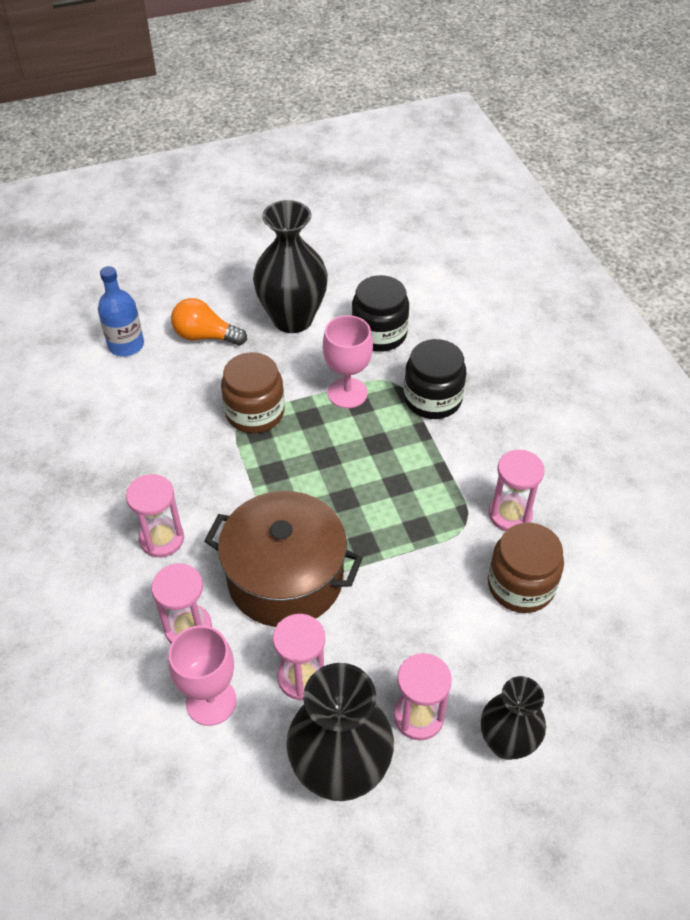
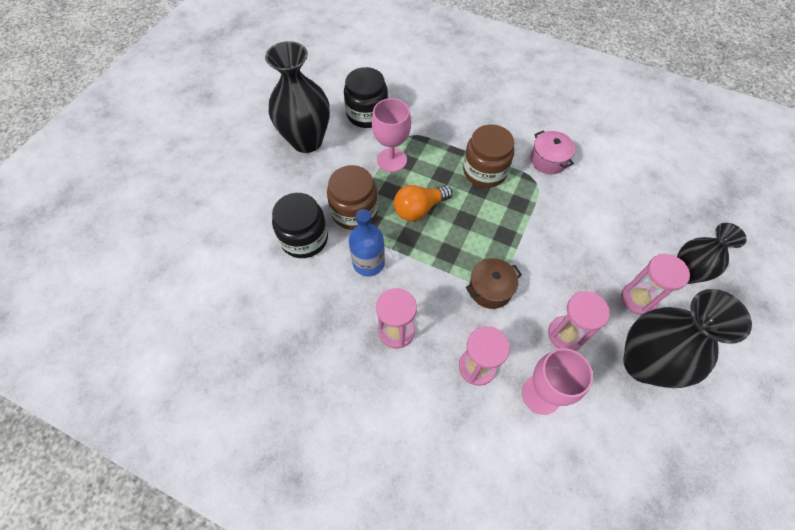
camera: 45 degrees left, 10 degrees up
(126, 345) = (218, 234): blue bottle -> blue bottle (368, 263)
(205, 336) = (265, 190): orange light bulb -> orange light bulb (419, 209)
(285, 578) = (490, 289): brown pot -> brown pot, size x0.49
(432, 399) = (439, 129): black jar -> black jar (304, 238)
(510, 514) = (548, 160): pink hourglass -> pink pot
(521, 585) = (596, 191): brown jar -> brown jar (484, 171)

